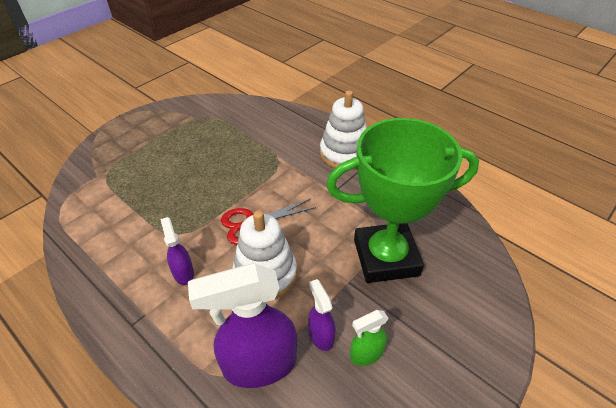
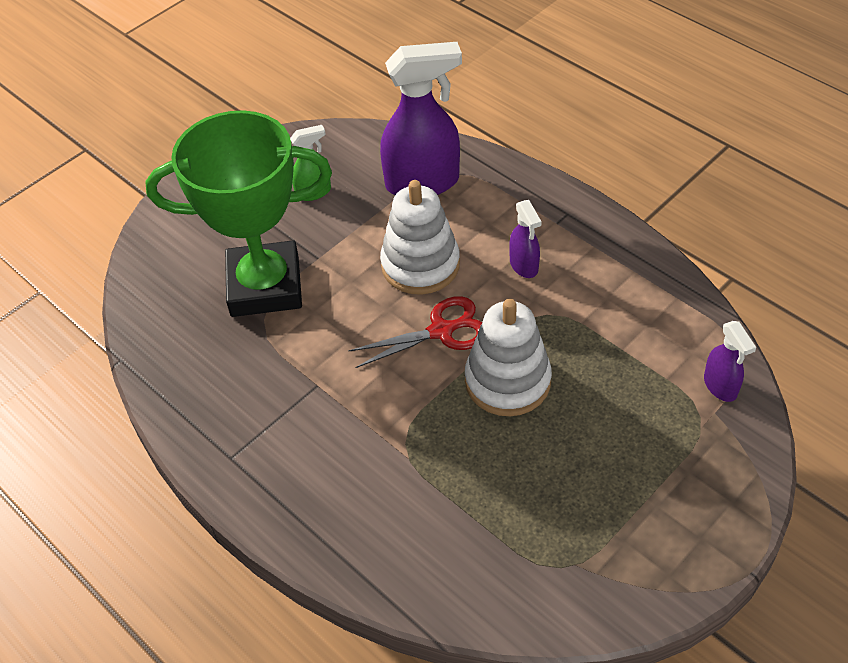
camera: 175 degrees left, 5 degrees up
(320, 335) = (358, 206): purple spray bottle -> purple spray bottle (720, 386)
(344, 153) = (286, 463): white stacking toy -> white stacking toy (507, 381)

